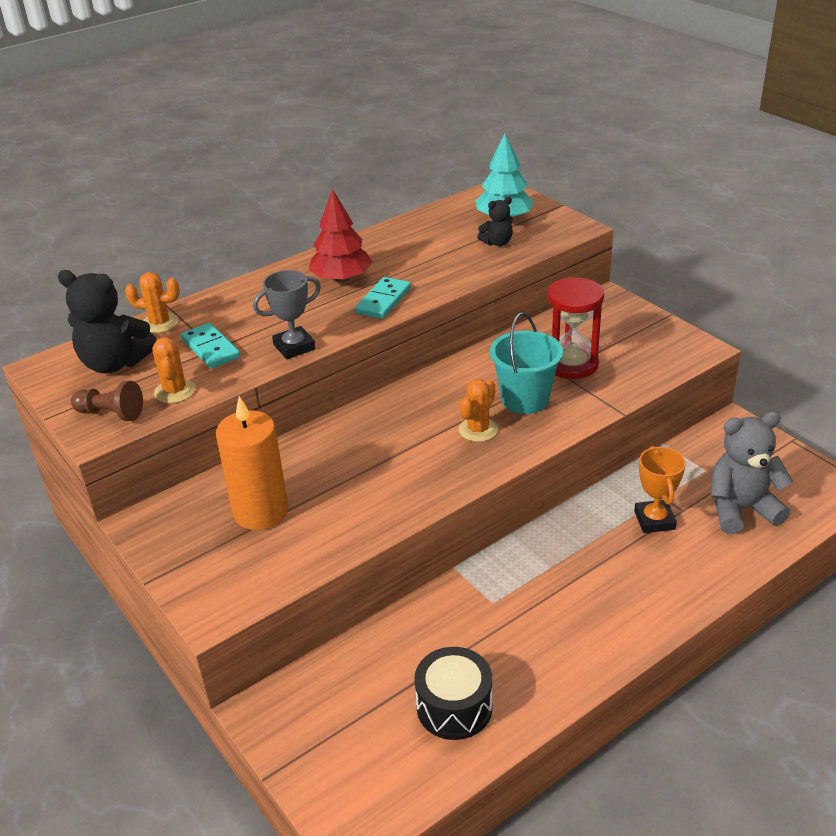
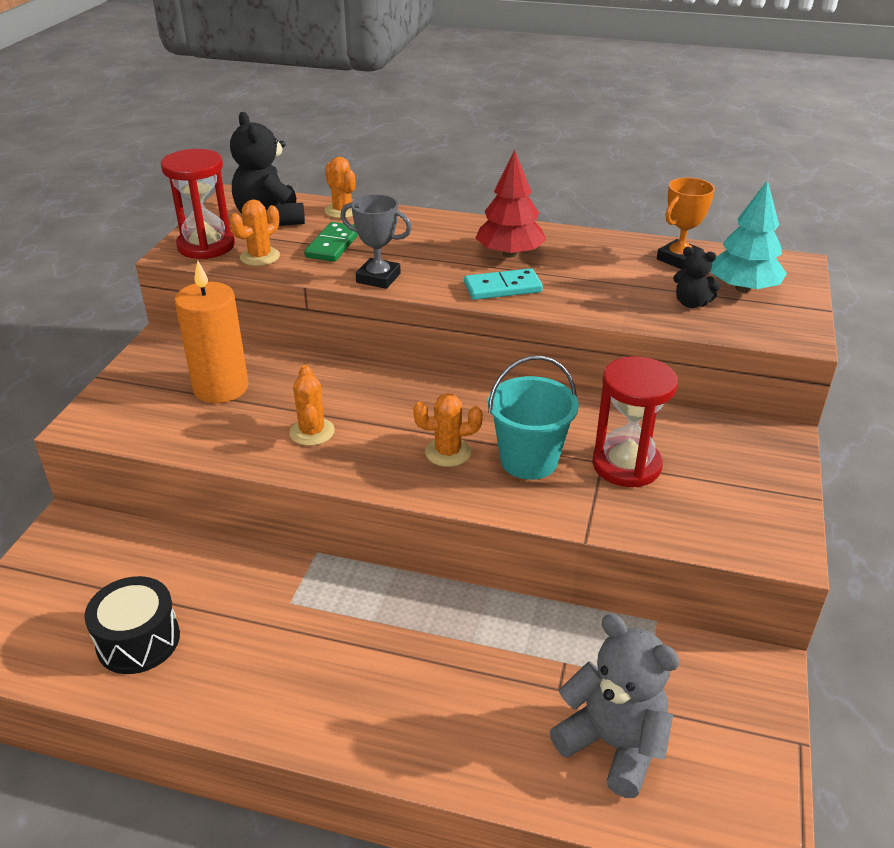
camera: 50 degrees right, 0 degrees up
(111, 413) = (206, 246): brown pawn -> red hourglass
(210, 348) = (333, 245): turquoise domino -> green domino
(380, 484) = (312, 432): none -> orange cactus
(654, 520) = (518, 671): orange trophy -> orange trophy (679, 259)

